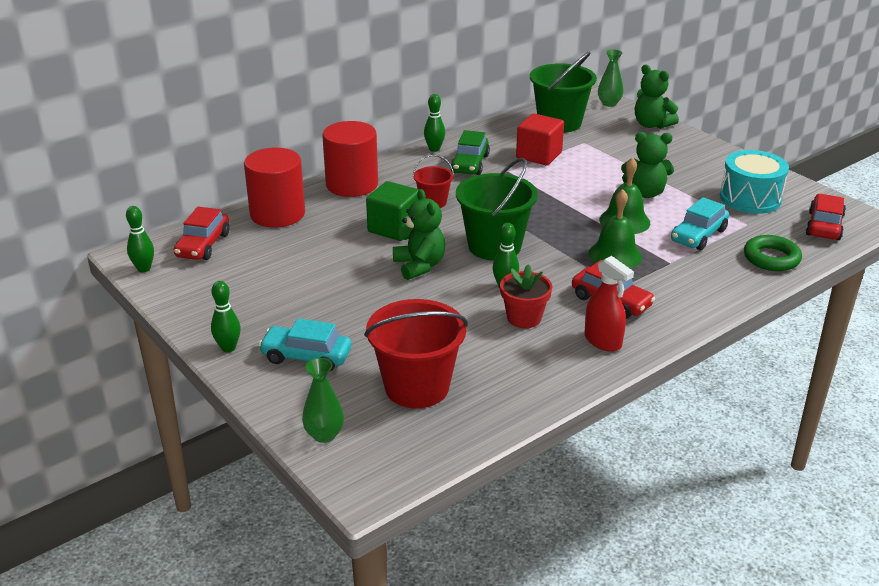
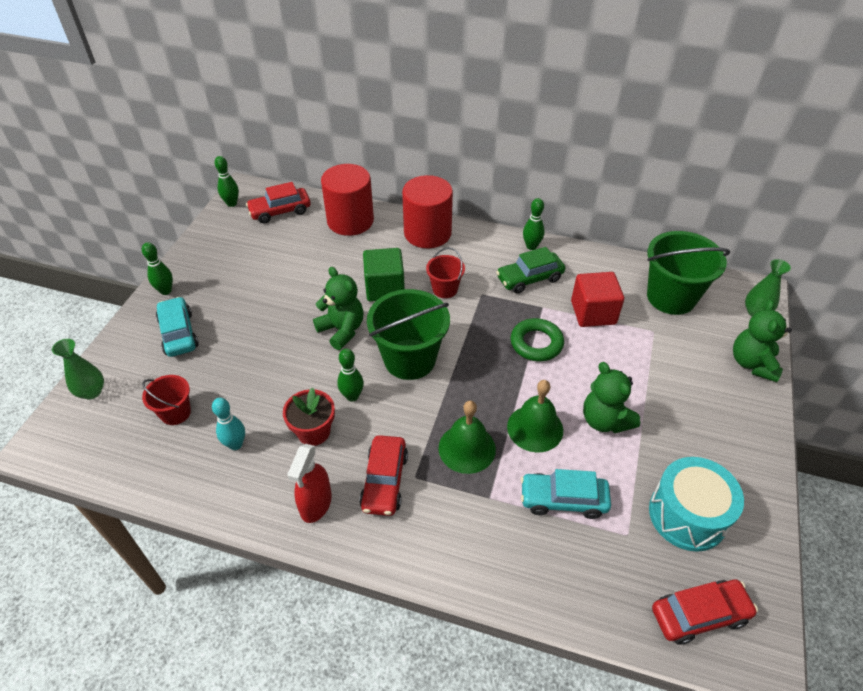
camera: 55 degrees right, 15 degrees up
(417, 387) = (175, 413): red bucket -> red bucket, size x0.53
(419, 266) = (342, 330): green teddy bear -> green teddy bear turned 75 degrees counterclockwise
(495, 363) = (235, 444): none -> turquoise bowling pin
(771, 258) = (576, 586): green ring -> green ring (536, 343)

